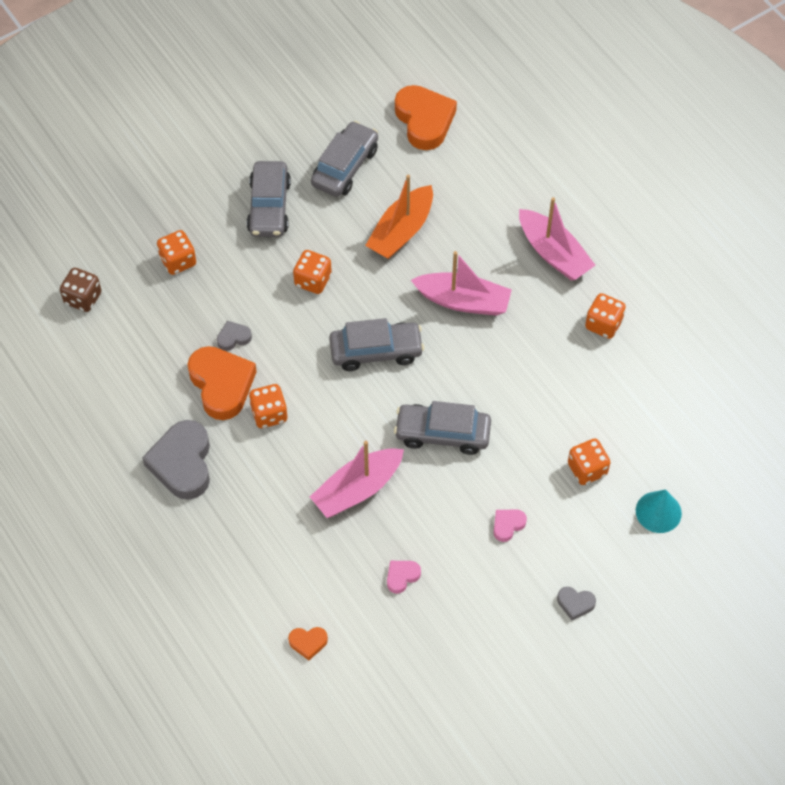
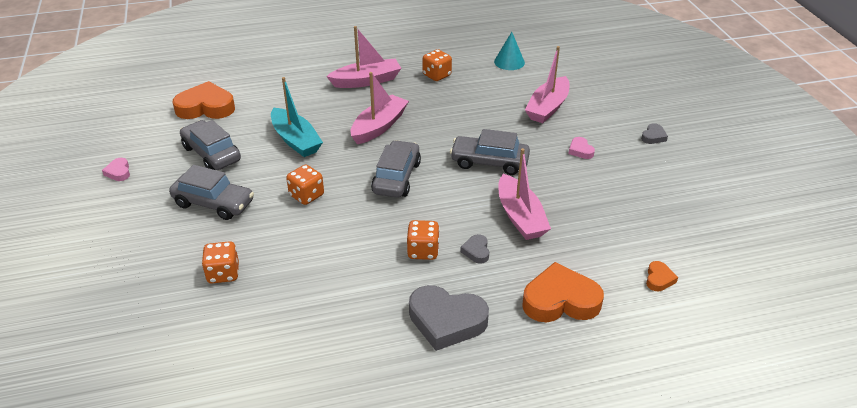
camera: 70 degrees left, 20 degrees down
(83, 298) = (212, 355): brown dice -> none
(221, 385) = (376, 274): orange heart -> orange heart (560, 300)
(233, 338) = (331, 255): grey heart -> grey heart (476, 251)
(401, 231) = (295, 140): orange boat -> turquoise boat
(402, 576) = (609, 211): pink heart -> pink heart (118, 172)
(442, 434) = (489, 162): grey car -> grey car turned 75 degrees clockwise
(587, 469) = (548, 107): orange dice -> pink boat
(658, 512) = (591, 88): turquoise cone -> turquoise cone (509, 62)

